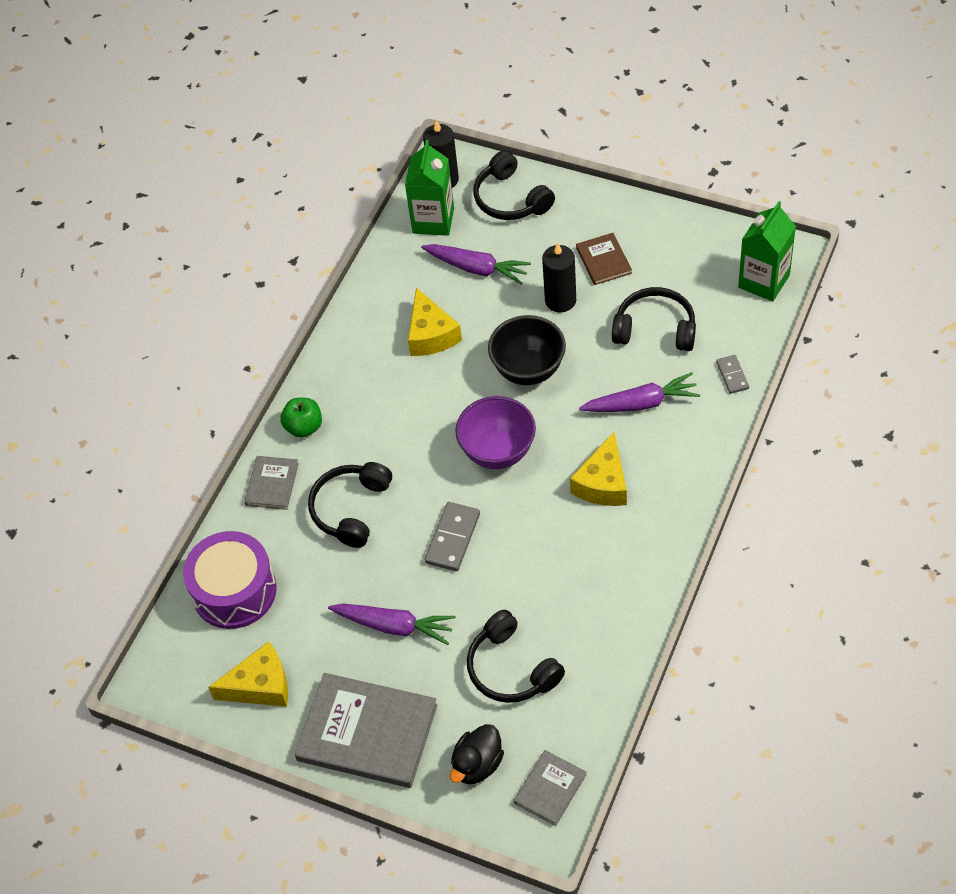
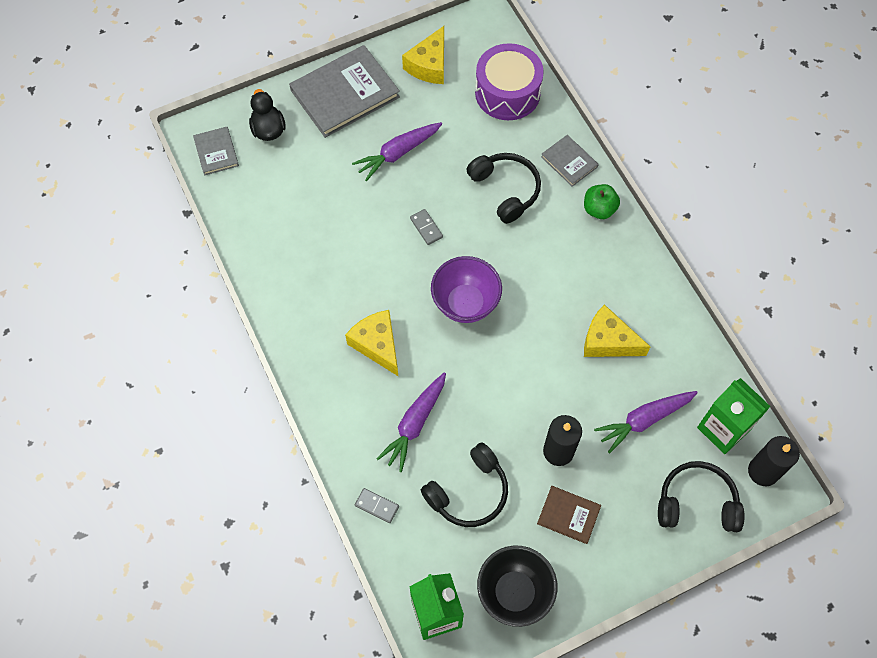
camera: 125 degrees right, 10 degrees up
(453, 538) = (426, 228): grey domino -> grey domino, size x0.62
(511, 668) = (306, 190): black headphones -> none
(528, 370) = (515, 377): black bowl -> black bowl (514, 592)

